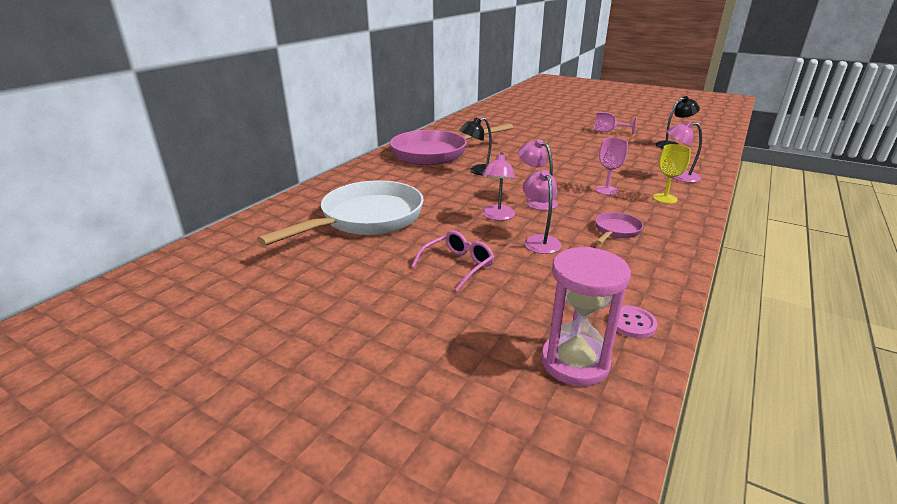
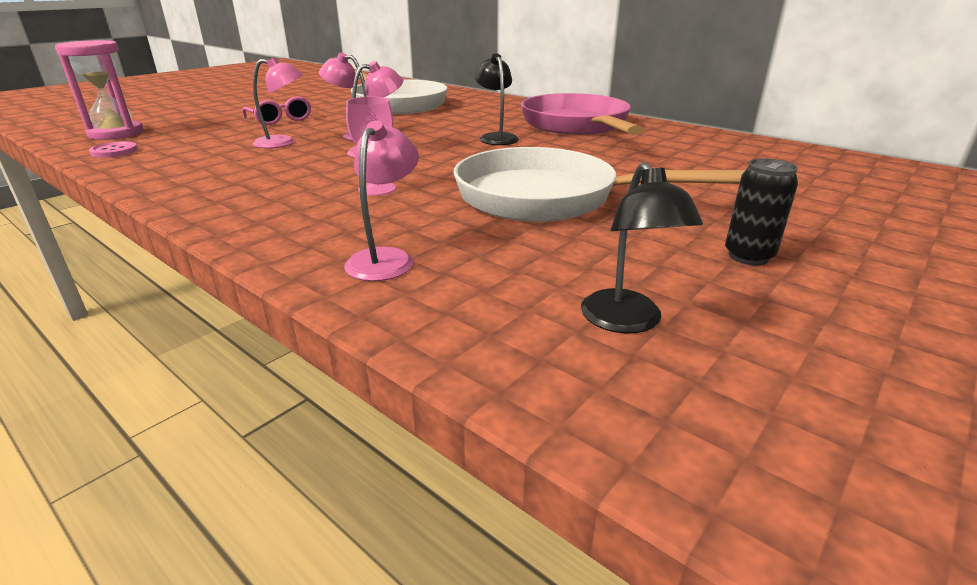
camera: 100 degrees right, 0 degrees up
(581, 156) = (548, 198): none -> white pan
(608, 132) = (748, 256): pink goblet -> black can
(615, 231) = (256, 172): pink pan -> none
(665, 198) = (306, 220): yellow goblet -> none

